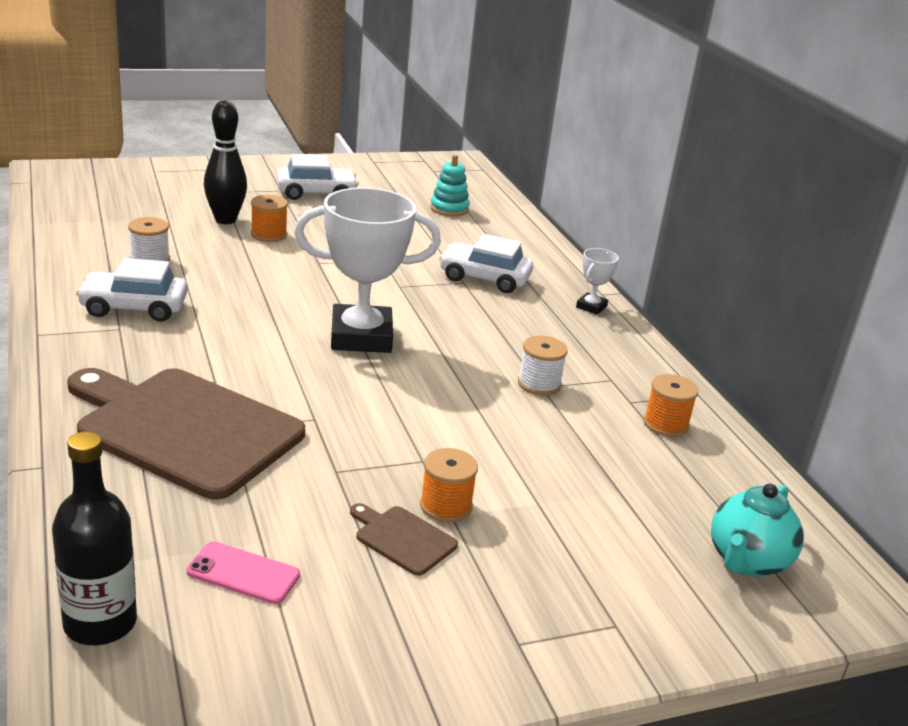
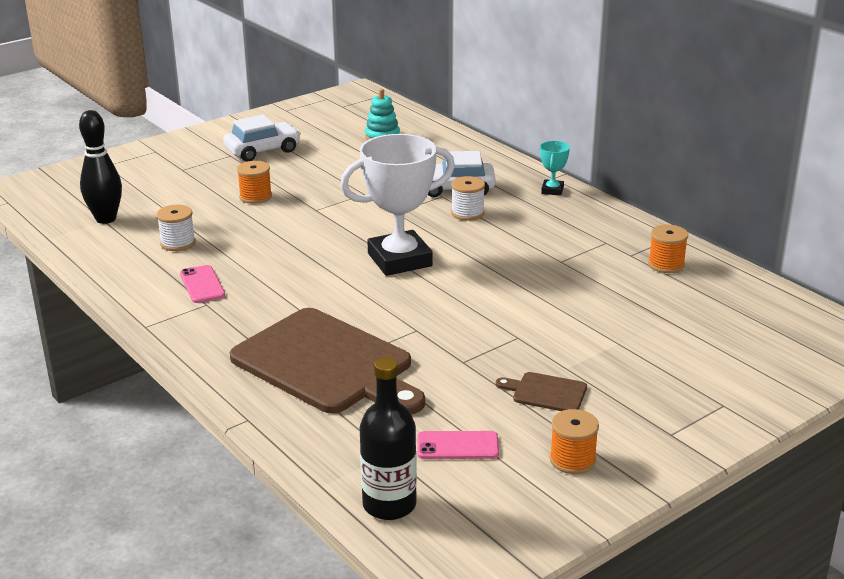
camera: 15 degrees left, 0 degrees up
(134, 307) = (202, 284): white car -> pink phone
(183, 429) = (327, 364): brown cutting board -> brown cutting board turned 150 degrees counterclockwise
(225, 220) = (208, 193): black bowling pin -> black bowling pin (106, 219)
(446, 506) = (558, 363): orange spool -> orange spool (572, 460)
(539, 384) = (557, 260): white spool -> white spool (467, 213)
(591, 307) = (552, 190): white trophy -> turquoise trophy
(747, 561) = (779, 341): turquoise teapot -> none

